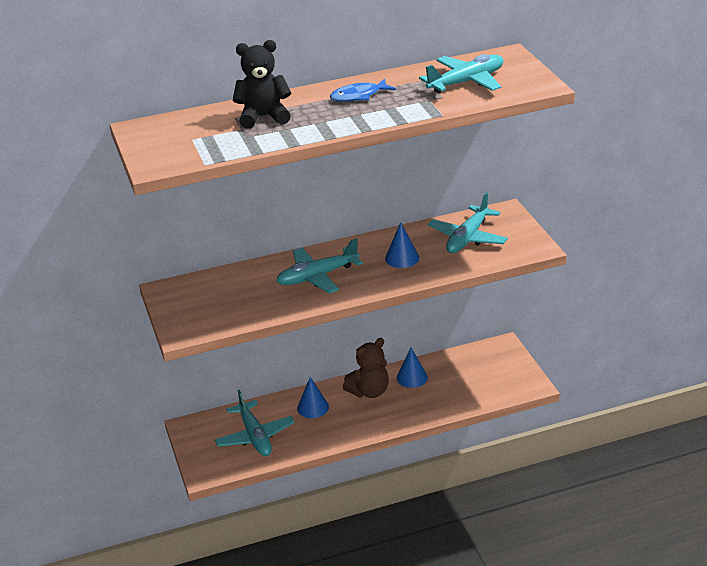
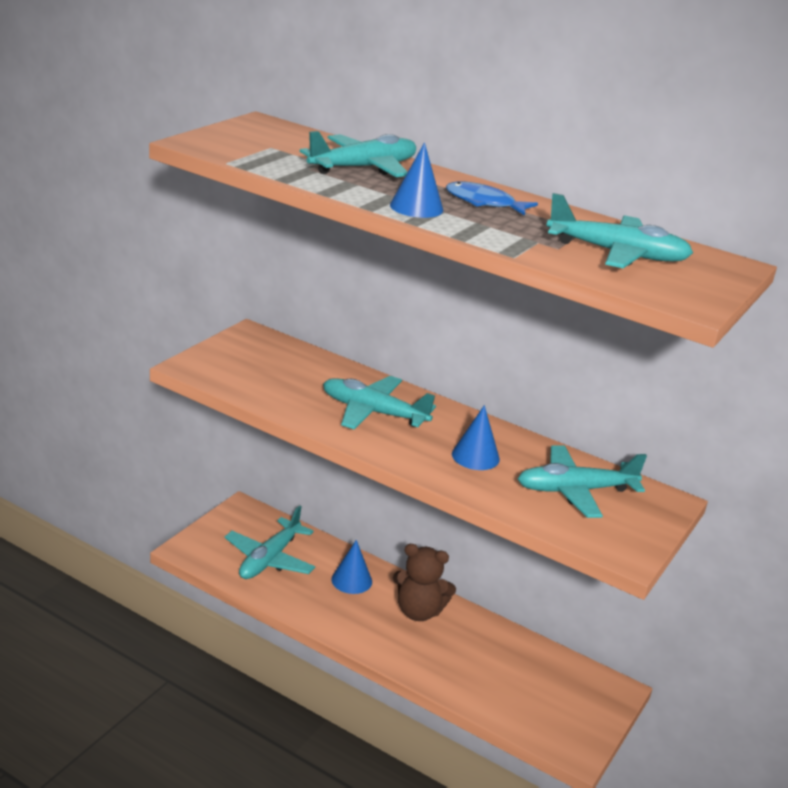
camera: 45 degrees right, 5 degrees down
(263, 117) = (364, 168): black teddy bear -> turquoise plane
(412, 377) = (476, 635): blue cone -> blue cone (416, 207)

